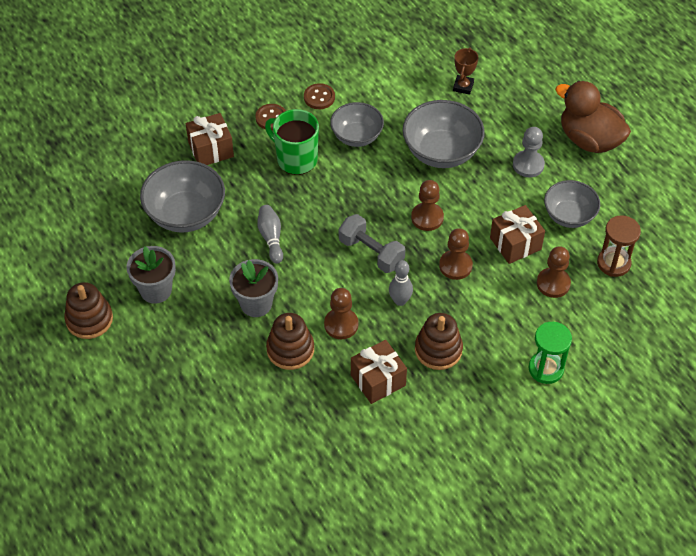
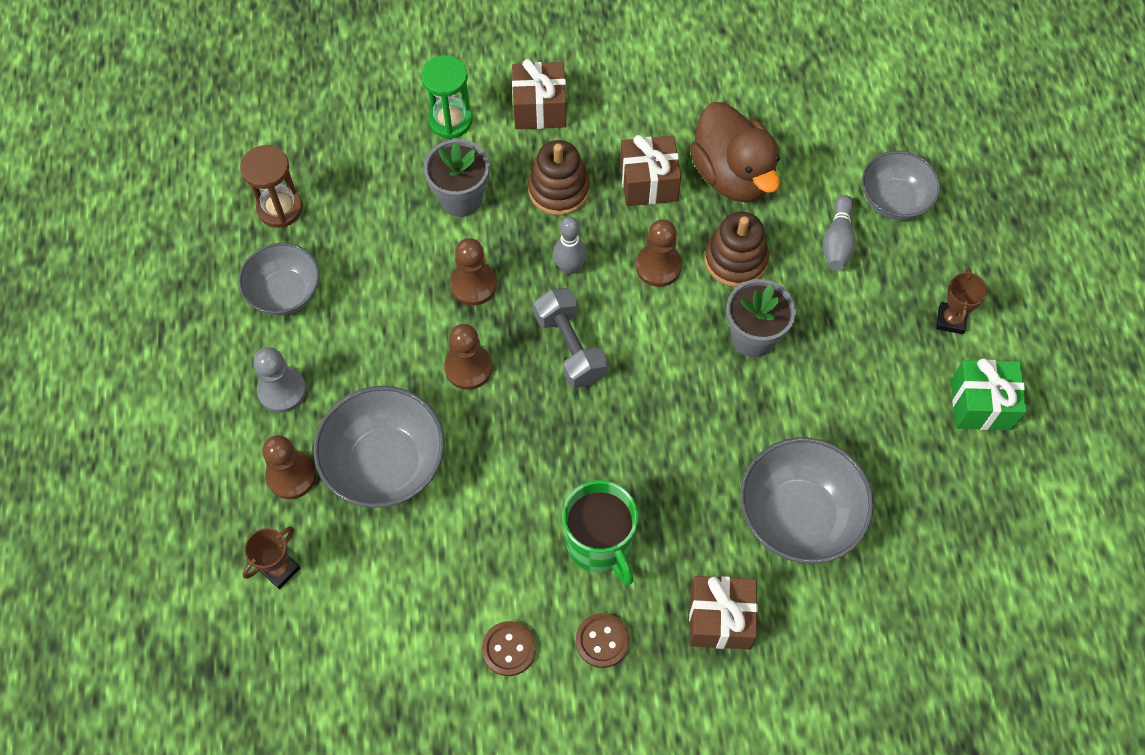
camera: 155 degrees left, 10 degrees up
(89, 319) = (981, 404): brown stacking toy -> green gift
(125, 367) = (951, 320): none -> brown trophy
(156, 290) = (879, 411): grey flower pot -> grey flower pot (461, 199)
(271, 238) = (693, 426): grey bowling pin -> grey bowling pin (837, 241)
(356, 136) = (490, 546): grey bowl -> grey bowl (894, 200)
(515, 243) = (379, 283): brown gift -> brown gift (539, 108)
(553, 283) = (370, 213): brown pawn -> brown pawn (291, 476)
(589, 140) = (171, 394): brown duck -> brown duck (732, 175)

